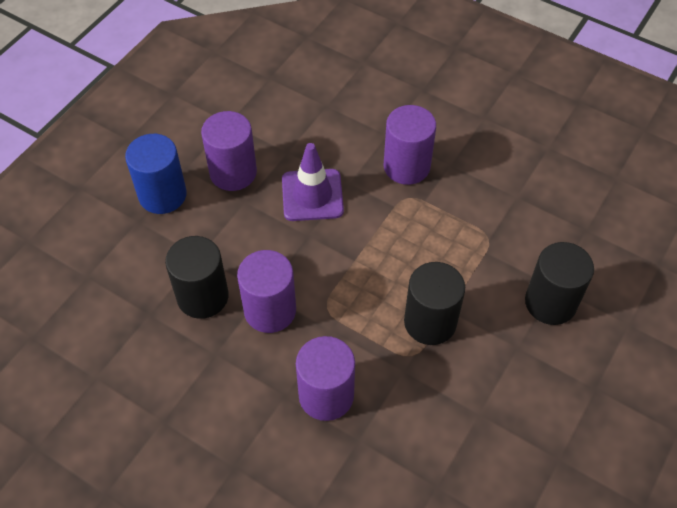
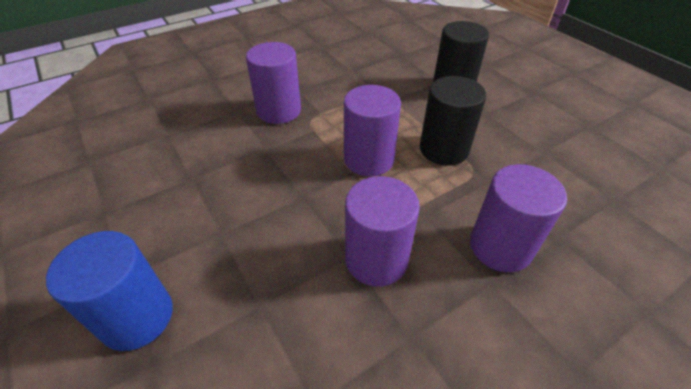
camera: 65 degrees left, 10 degrees down
(202, 296) = (321, 323): black cylinder -> none
(233, 172) = (173, 231): purple cylinder -> purple cylinder (368, 159)
(312, 195) = (258, 177): purple traffic cone -> none

